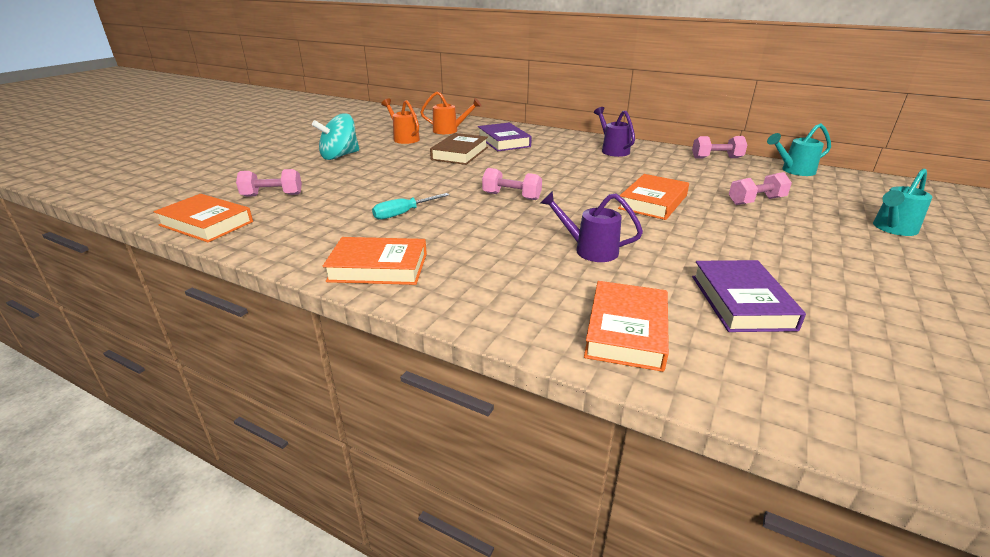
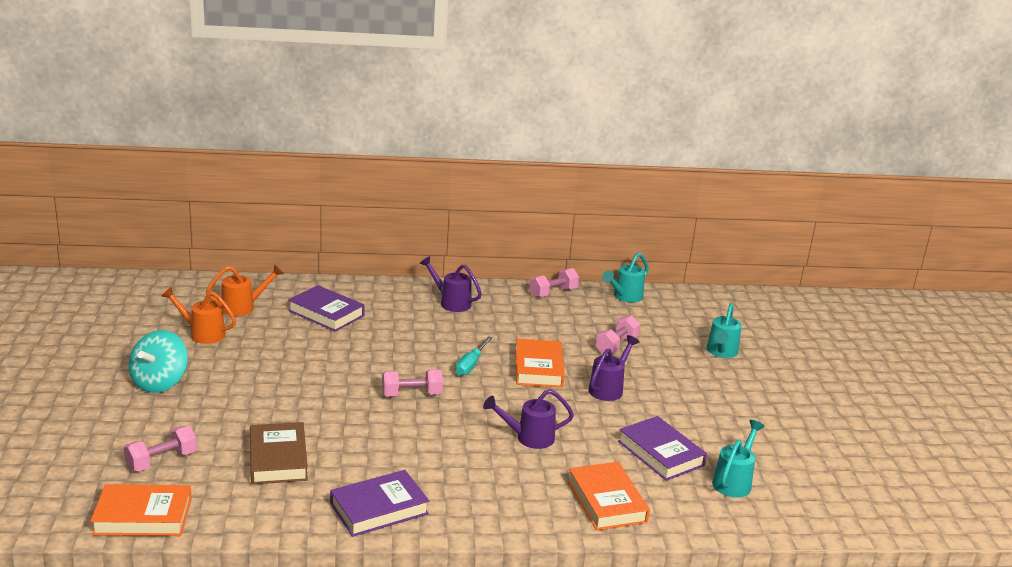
camera: 35 degrees left, 5 degrees down
(378, 267) = (379, 509): orange book -> purple book
(403, 213) = (332, 444): turquoise screwdriver -> turquoise screwdriver (471, 365)
(460, 153) = (298, 345): brown book -> brown book (278, 459)
(719, 231) = (608, 388): none -> purple watering can
(838, 362) = (734, 481): none -> turquoise watering can

